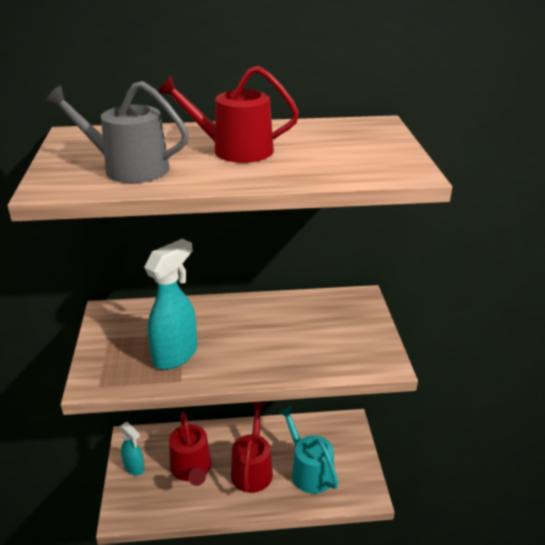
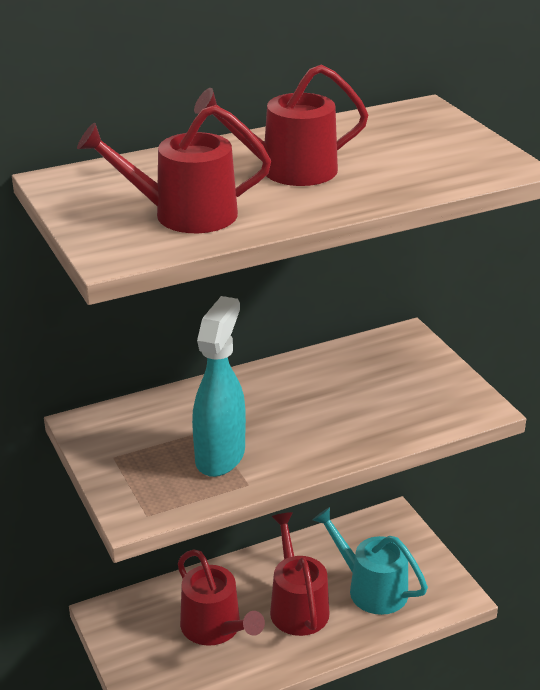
camera: 20 degrees left, 0 degrees up
(128, 168) = (185, 214): grey watering can -> red watering can
(134, 468) = (134, 648): turquoise spray bottle -> none

